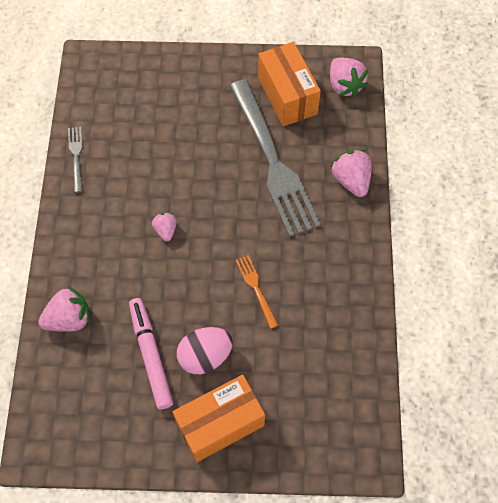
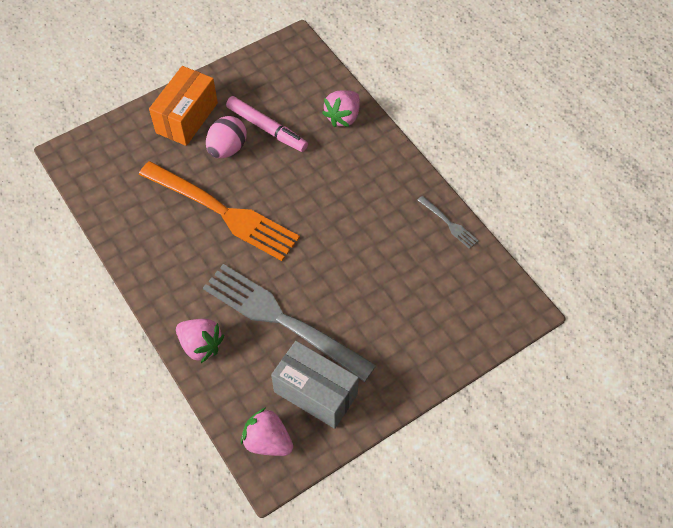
camera: 145 degrees right, 5 degrees down
(165, 230) = (326, 212): pink strawberry -> none
(256, 289) = (222, 212): orange fork -> orange fork, size x2.42
(287, 96) = (315, 393): orange box -> grey box

